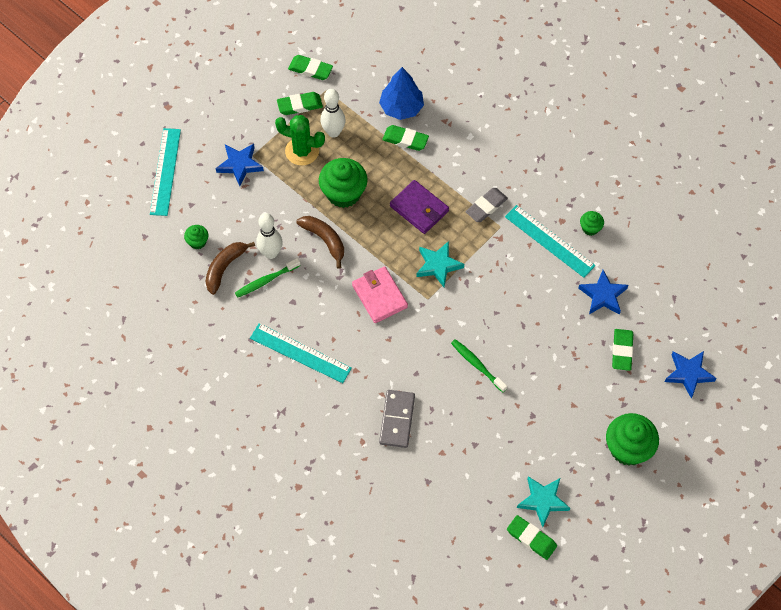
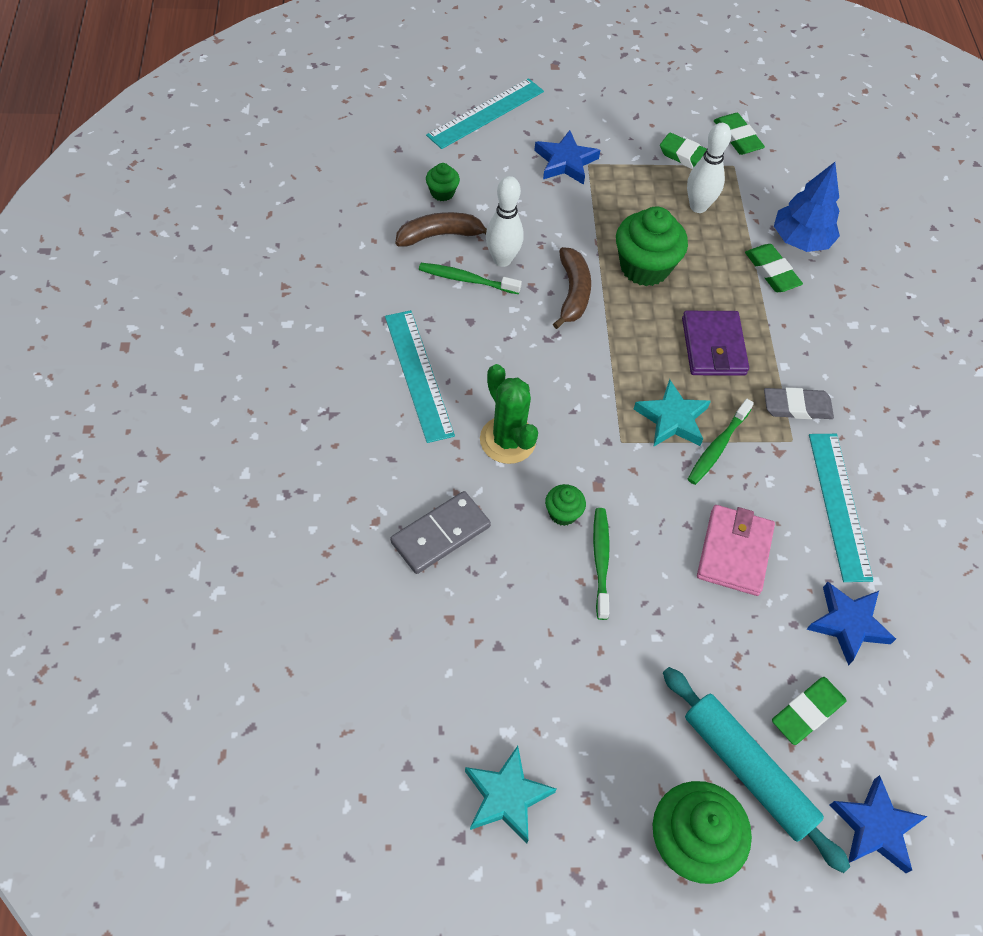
camera: 40 degrees right, 5 degrees down
(302, 151) = (644, 198): green cactus -> green cactus (507, 440)
(379, 296) = (569, 393): pink wallet -> pink wallet (734, 552)
(472, 261) = (718, 446): none -> green toothbrush
(531, 538) = (440, 829): green eraser -> none
(590, 228) = (909, 535): green cupcake -> green cupcake (563, 513)
(622, 398) = (747, 770): none -> turquoise rolling pin

